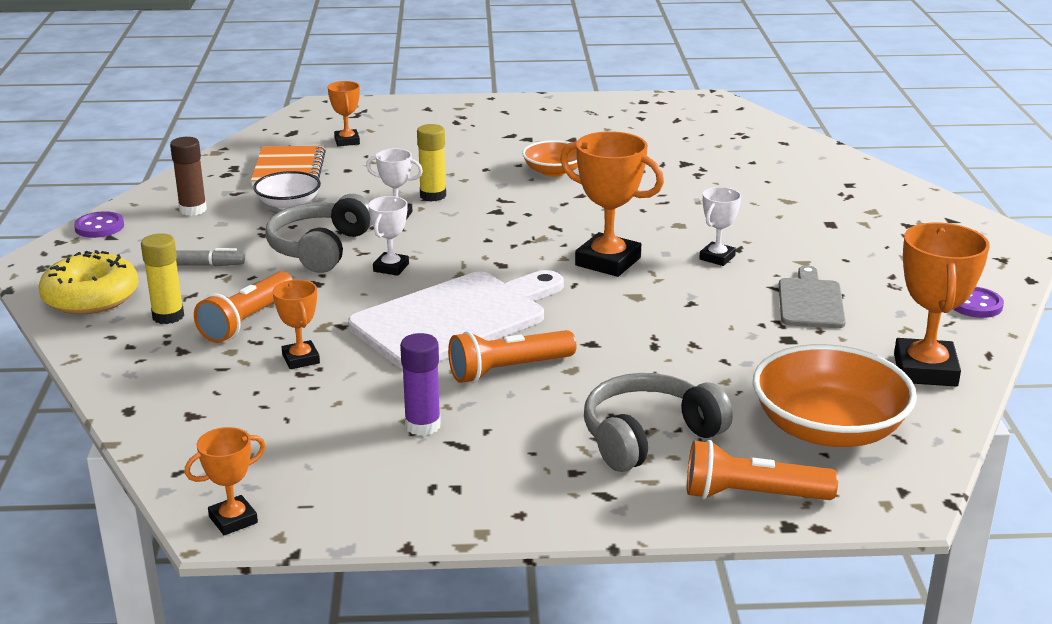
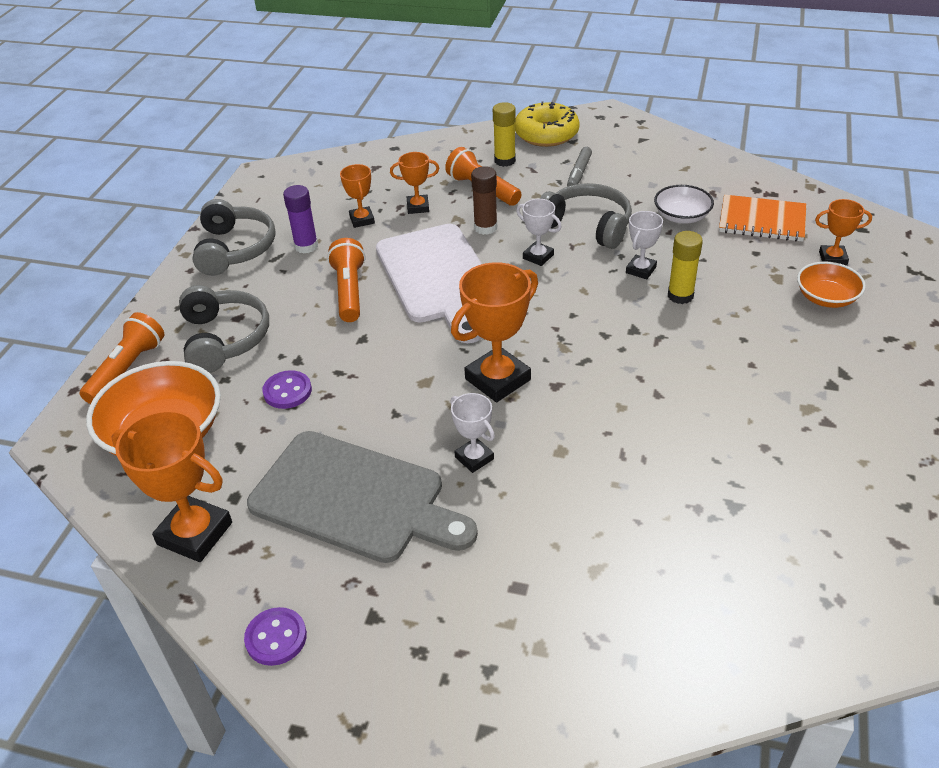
camera: 110 degrees right, 15 degrees up
(99, 227) = (661, 135): purple button -> purple button (287, 391)
(193, 210) = (682, 172): brown glue stick -> brown glue stick (485, 227)
(233, 520) = (263, 177): orange trophy -> orange trophy (362, 220)
(451, 487) = (235, 249): none -> grey headphones
(553, 171) = (727, 387): orange bowl -> orange bowl (826, 298)
(810, 301) = (354, 498): grey cutting board -> grey cutting board, size x1.84

